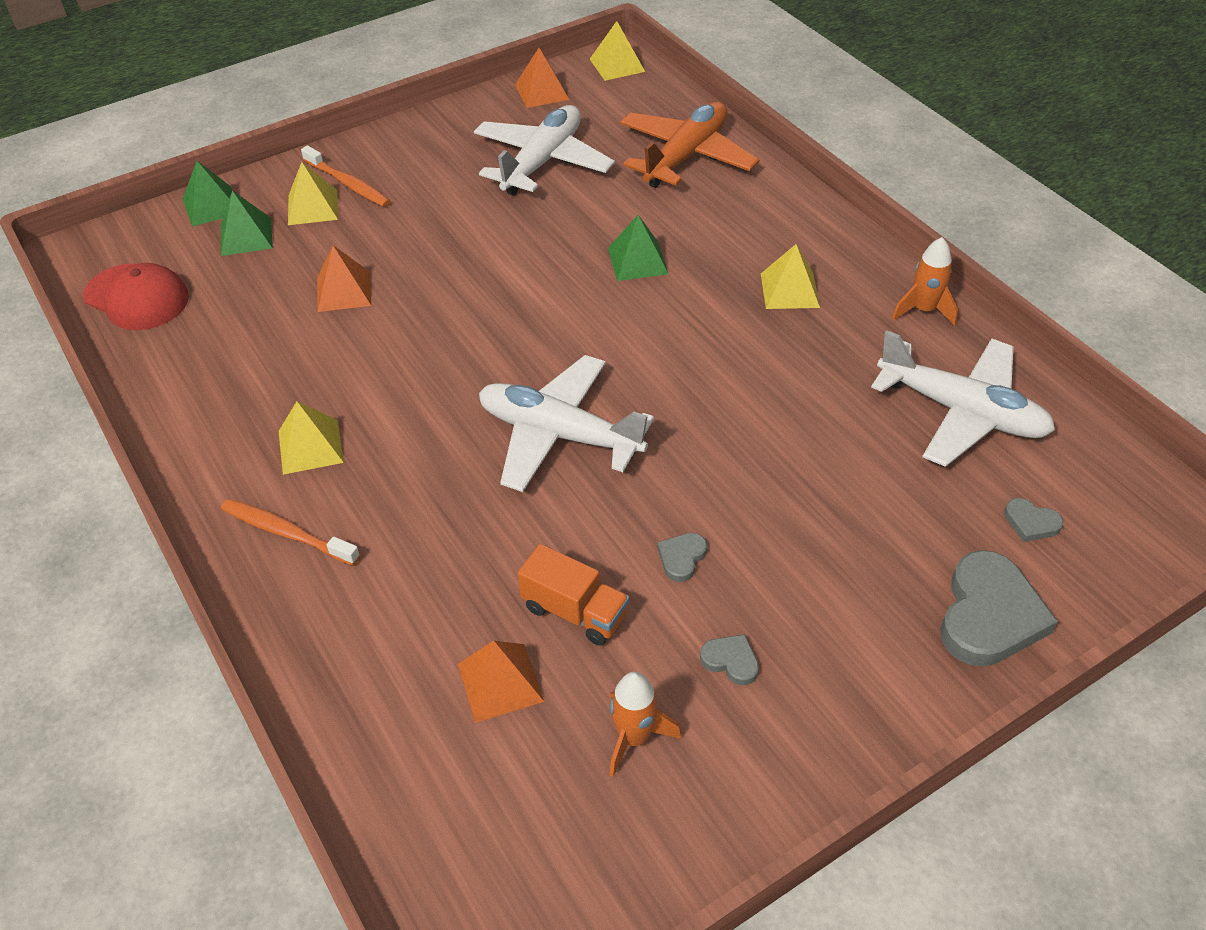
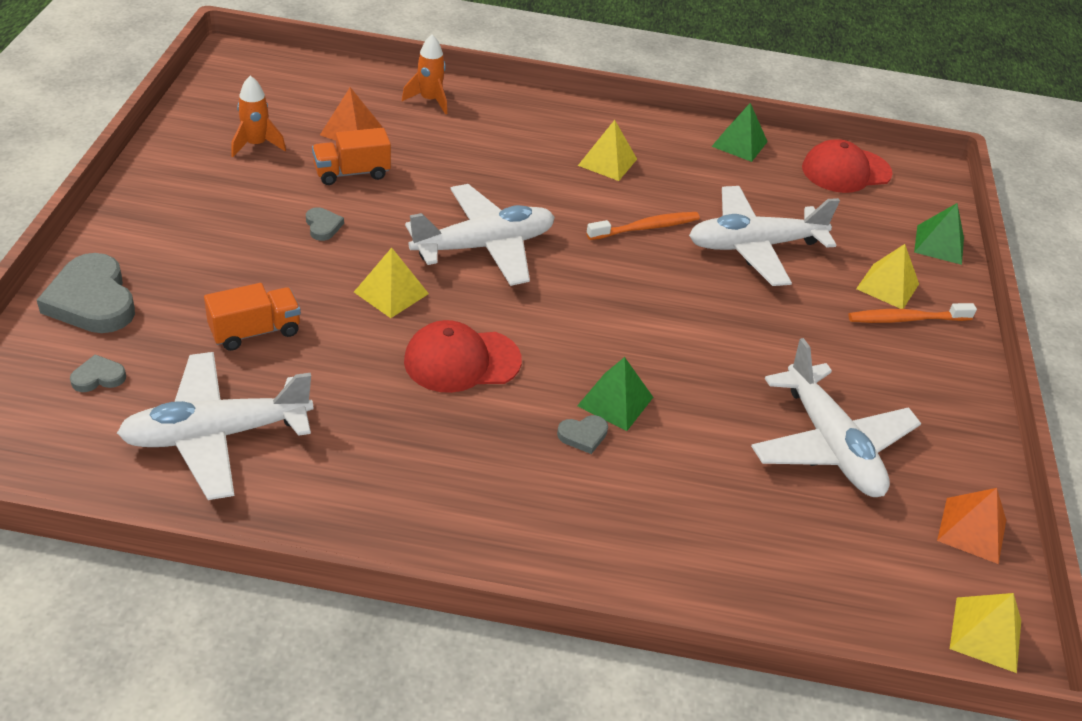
camera: 125 degrees right, 5 degrees down
(246, 236) = (877, 240): green pyramid -> green pyramid (739, 144)
(286, 533) = (548, 125): orange toothbrush -> orange toothbrush (646, 228)
(343, 291) = (754, 246): orange pyramid -> white plane
(686, 156) = (738, 549): orange plane -> none
(710, 352) = (461, 361): none -> red cap
(730, 661) = (239, 197): grey heart -> grey heart (583, 435)
(789, 290) = (466, 458): yellow pyramid -> yellow pyramid (391, 293)
(856, 481) = (255, 331): none -> orange truck
(923, 310) = (330, 518): orange rocket -> orange rocket (430, 100)

